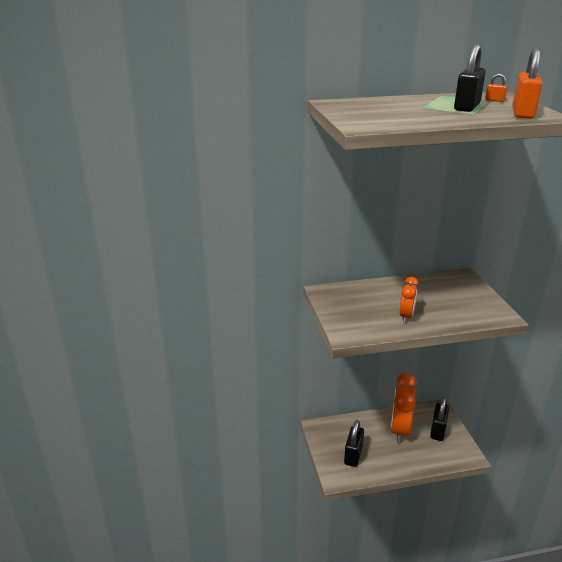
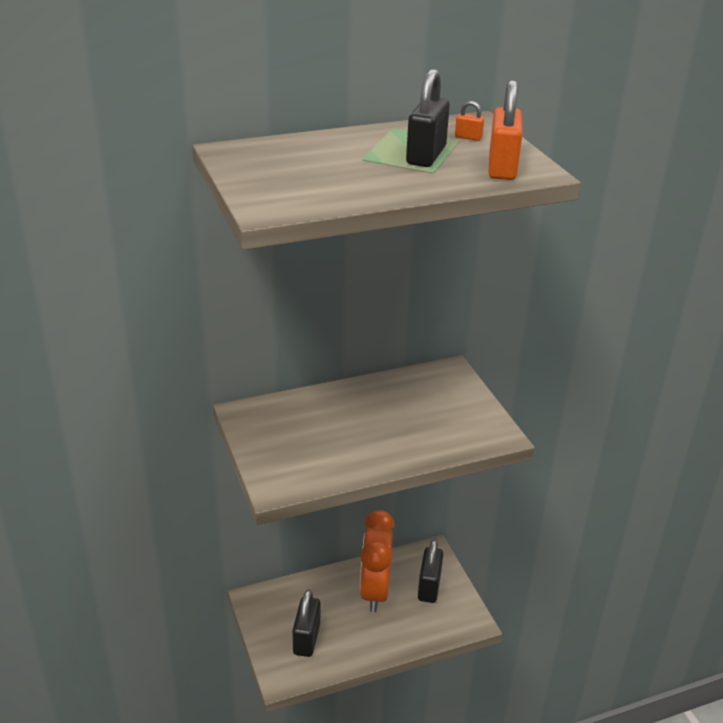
camera: 10 degrees left, 5 degrees up
(406, 316) = (363, 448): orange clock -> none

